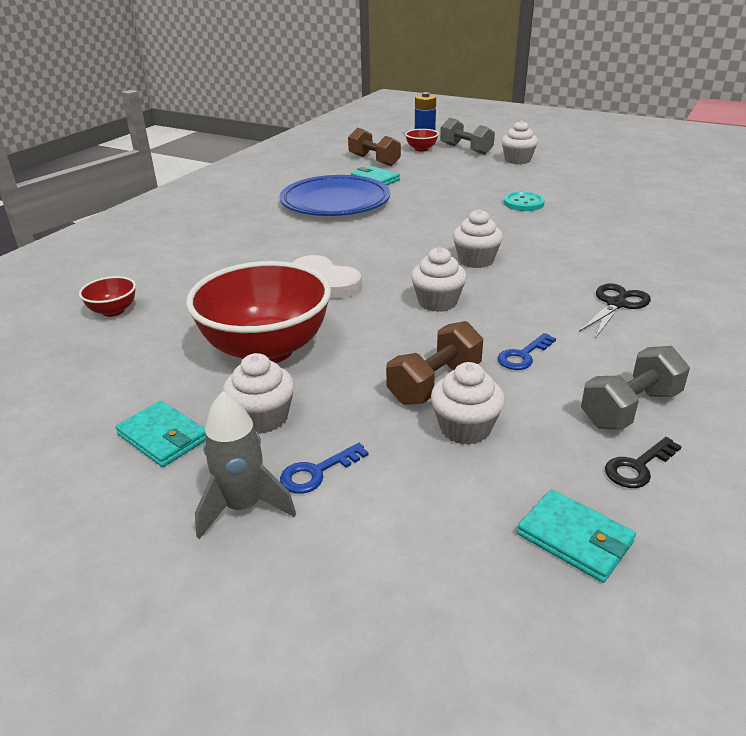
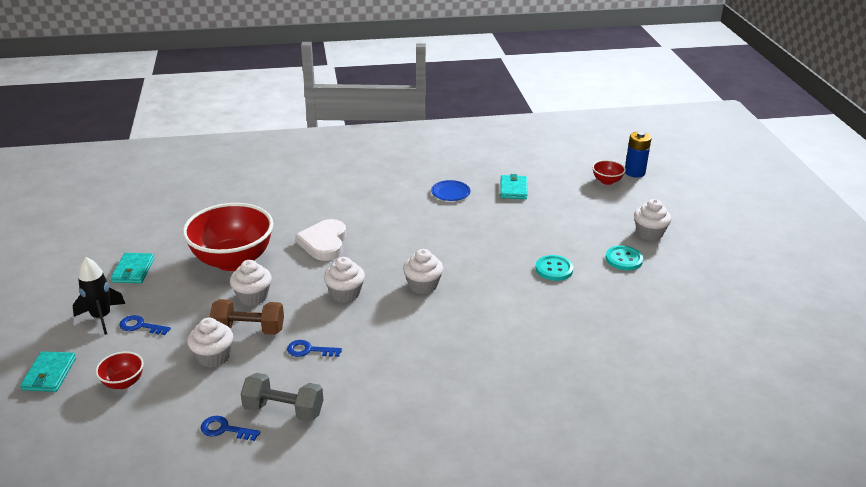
camera: 50 degrees right, 0 degrees up
(113, 311) = (226, 196): red bowl -> red bowl (123, 382)
(243, 507) = (101, 317): grey rocket -> black rocket
(263, 418) = (170, 290): white cupcake -> white cupcake (253, 297)
(335, 202) = (450, 193): blue plate -> blue plate, size x0.43
(374, 160) = (551, 172): brown dumbbell -> none
(466, 149) = (638, 200): grey dumbbell -> none
(542, 178) = (624, 259): none -> turquoise button
(575, 538) = (147, 424): turquoise wallet -> turquoise wallet (49, 374)
(616, 304) = (419, 367): black scissors -> none
(638, 467) = (224, 429): black key -> blue key

